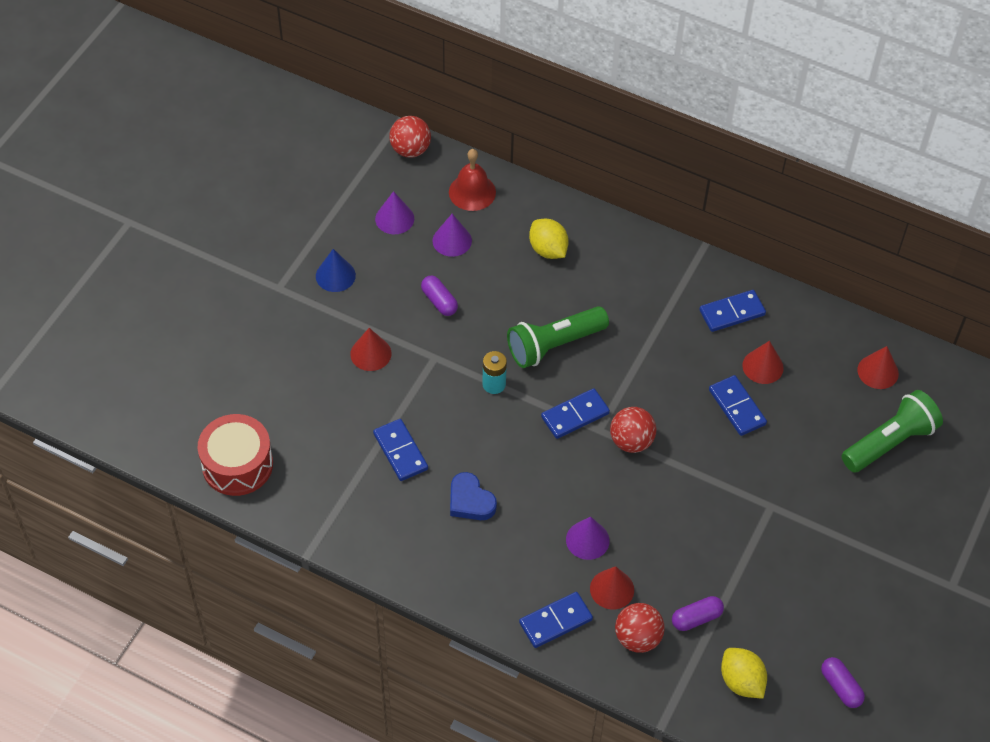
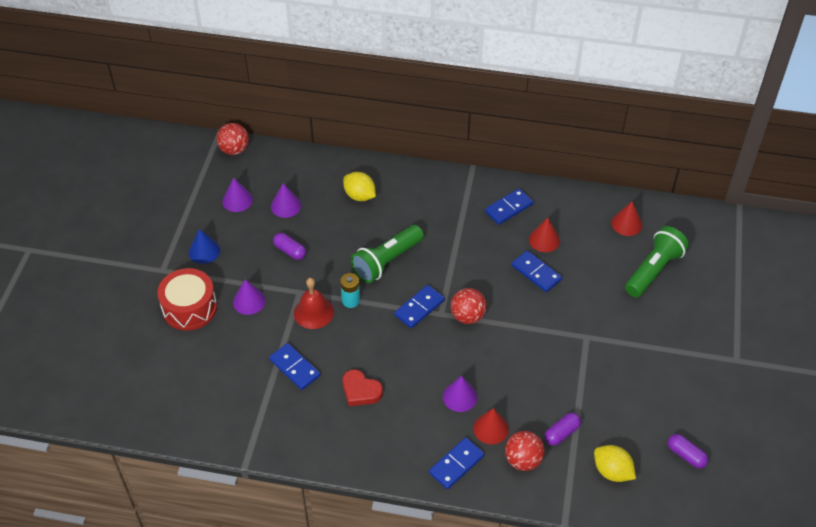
camera: 15 degrees left, 5 degrees down
(237, 464) = (168, 410): red drum -> red drum (189, 308)
(370, 353) = (249, 301): red cone -> purple cone
(470, 501) = (360, 391): blue heart -> red heart
(472, 192) = (290, 168): red bell -> red bell (313, 312)

